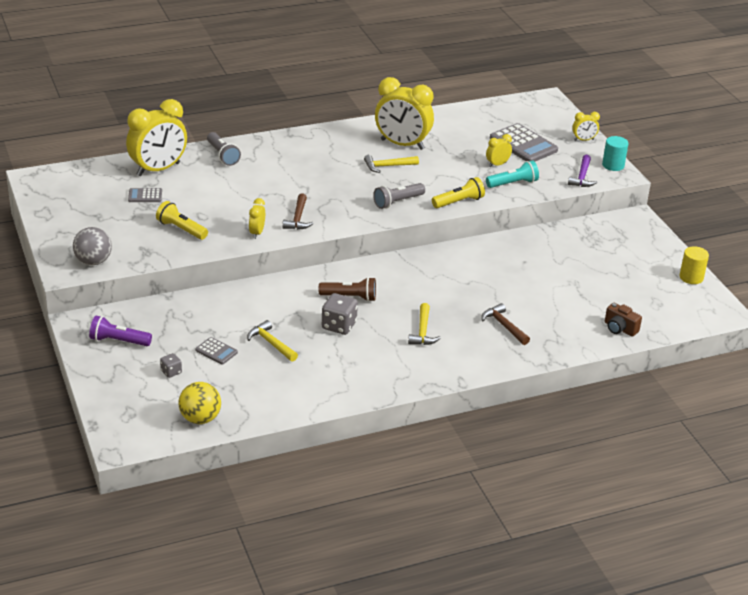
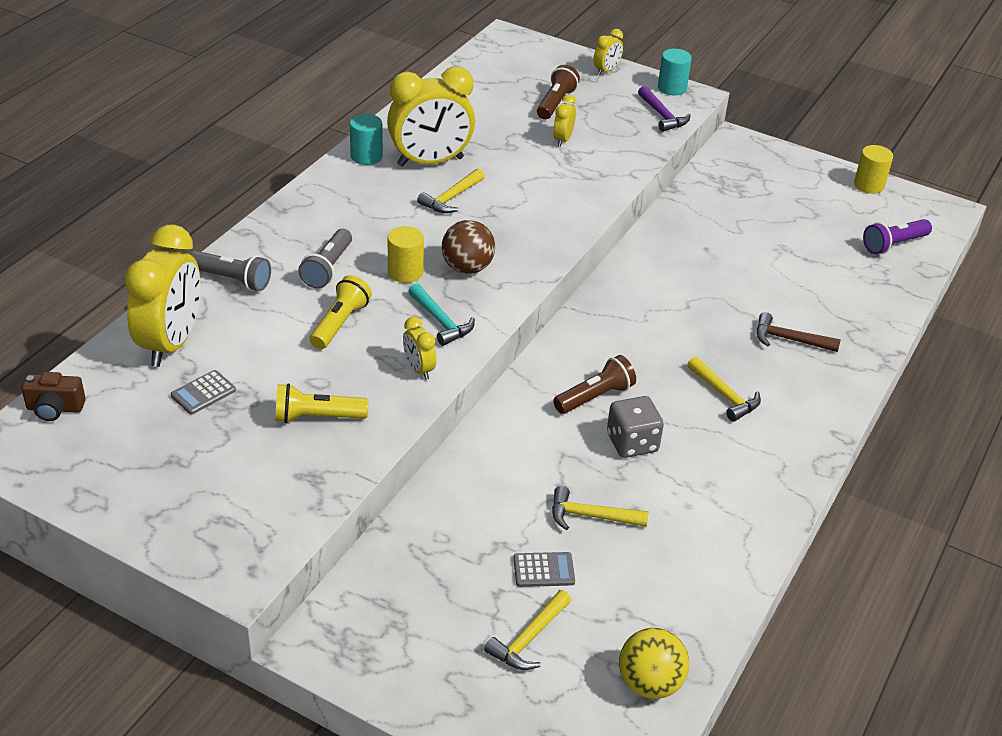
camera: 40 degrees left, 5 degrees up
(93, 261) = (259, 536): grey ball -> none
(118, 341) = (404, 637): purple flashlight -> purple flashlight (893, 245)
(171, 372) = (529, 638): grey dice -> yellow hammer
(298, 218) = (440, 321): brown hammer -> turquoise hammer
(312, 189) = (405, 272): none -> yellow cylinder
(347, 201) = (467, 268): none -> brown ball
(370, 128) = (366, 156): none -> turquoise cylinder
(397, 202) = (523, 240): grey flashlight -> grey flashlight (328, 268)
(459, 202) = (586, 206): yellow flashlight -> yellow flashlight (340, 323)
(513, 183) = (608, 156): turquoise flashlight -> none
(523, 144) = (556, 103): grey calculator -> brown flashlight
(619, 329) = (889, 280): brown camera -> brown camera (55, 408)

